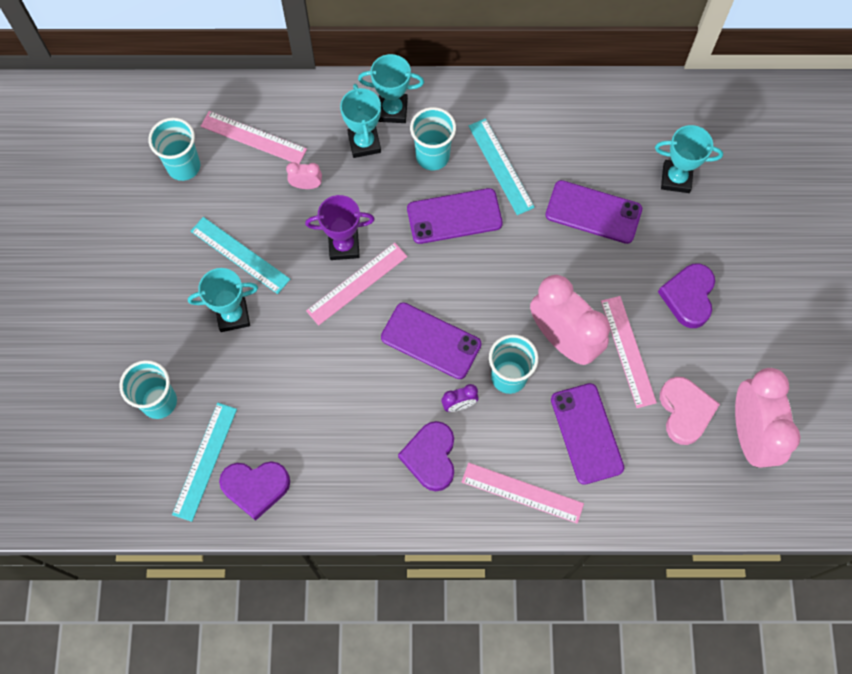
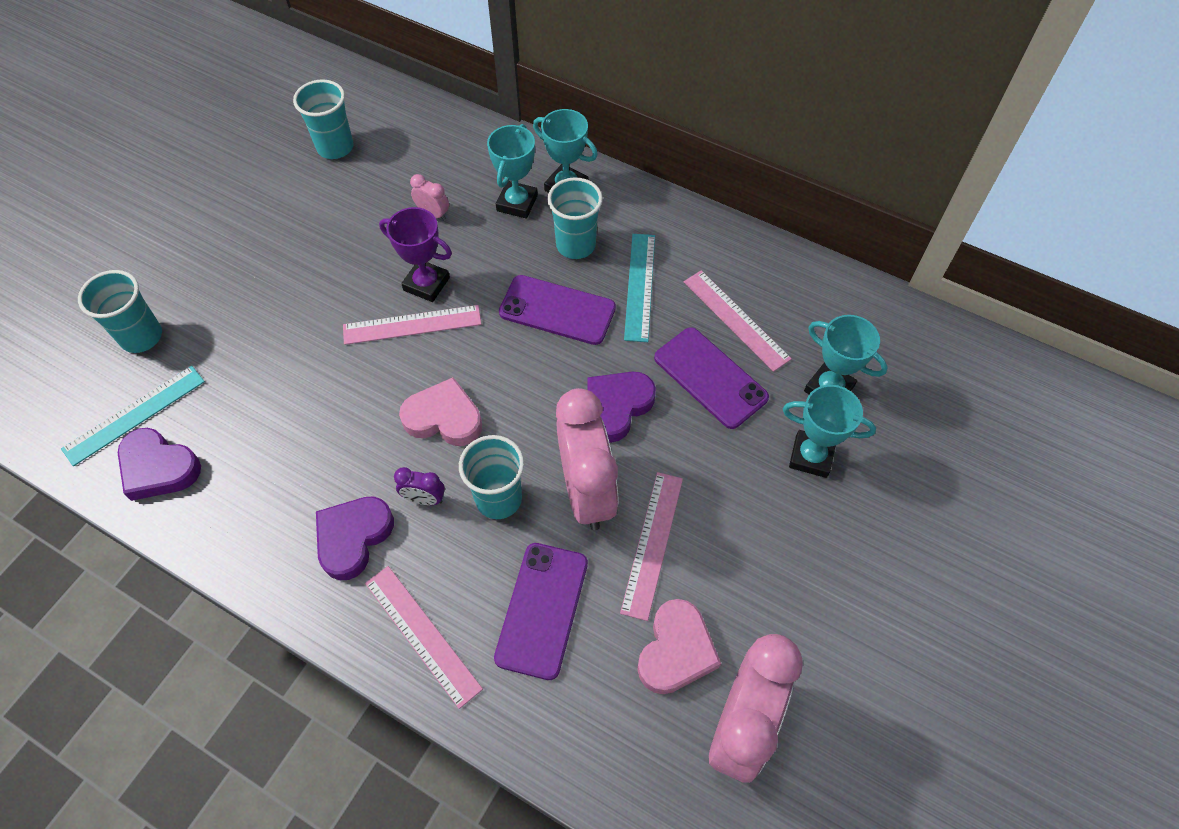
camera: 30 degrees right, 10 degrees down
(233, 315) = (272, 294): turquoise trophy -> turquoise trophy (811, 456)
(240, 255) = (323, 245): turquoise ruler -> none
(253, 137) = (417, 152): pink ruler -> pink ruler (736, 319)
(431, 340) = (444, 418): purple phone -> pink heart
(688, 297) = (764, 521): purple heart -> purple heart (617, 407)

